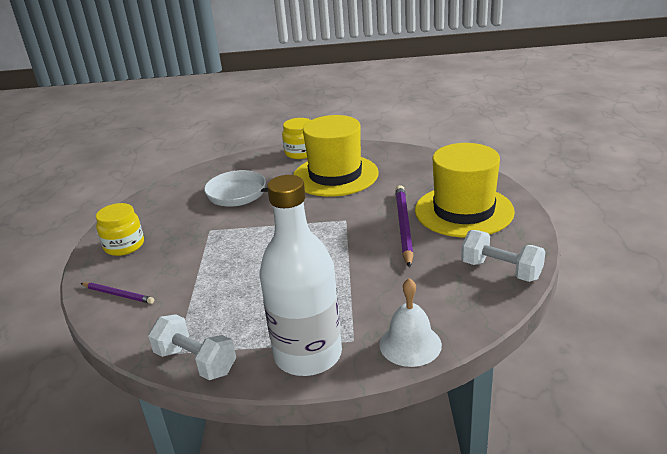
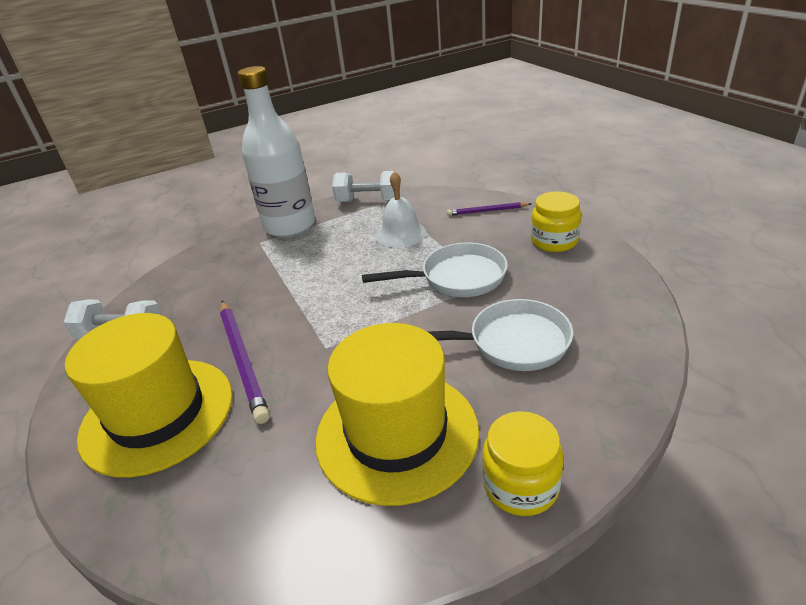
camera: 155 degrees right, 5 degrees up
(222, 239) = (457, 278): none -> white pan
(410, 344) = (213, 252): white bell -> white bell (401, 234)

